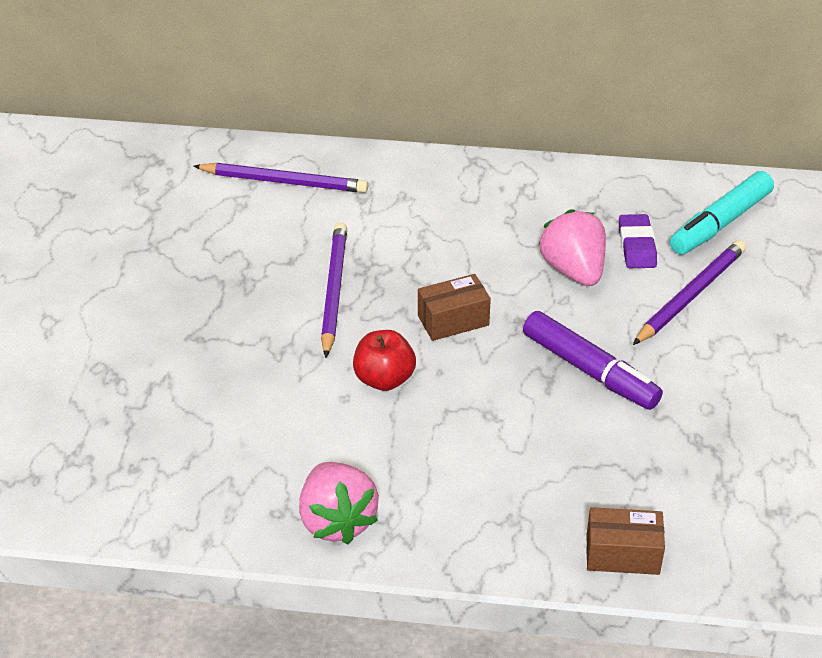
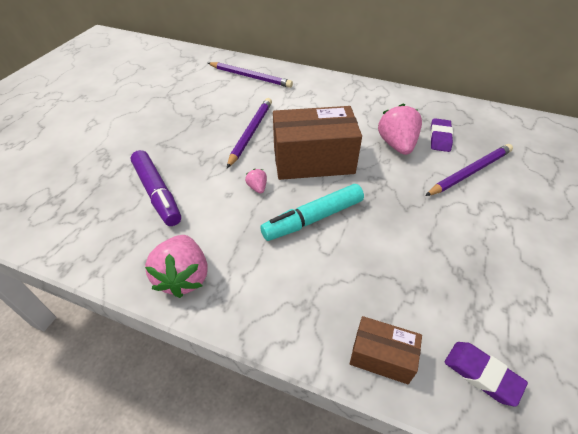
camera: 15 degrees right, 5 degrees up
(384, 379) = (257, 187): red apple -> pink strawberry
(453, 320) = (313, 161): brown box -> brown box, size x1.96
(589, 371) = (391, 207): purple marker -> purple marker (157, 193)
(720, 223) = (496, 133): turquoise marker -> turquoise marker (313, 218)
(740, 546) = (481, 374): none -> purple eraser

